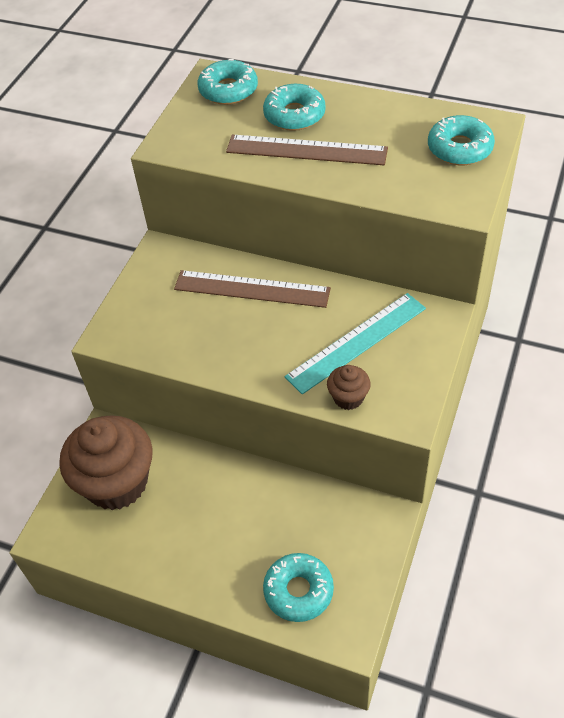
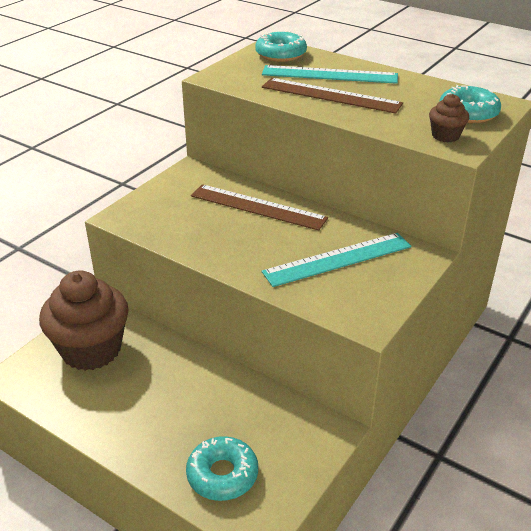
camera: 10 degrees right, 15 degrees down
(294, 115) = (329, 75): turquoise donut -> turquoise ruler
(348, 398) = (315, 297): brown cupcake -> brown cupcake (445, 136)

